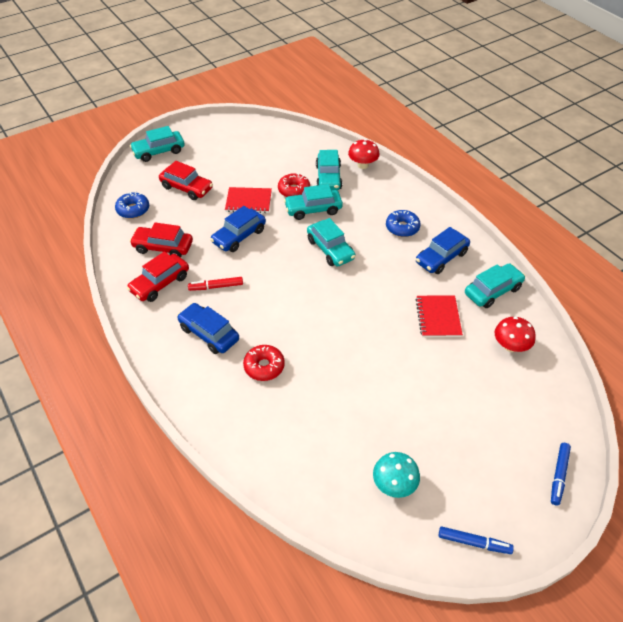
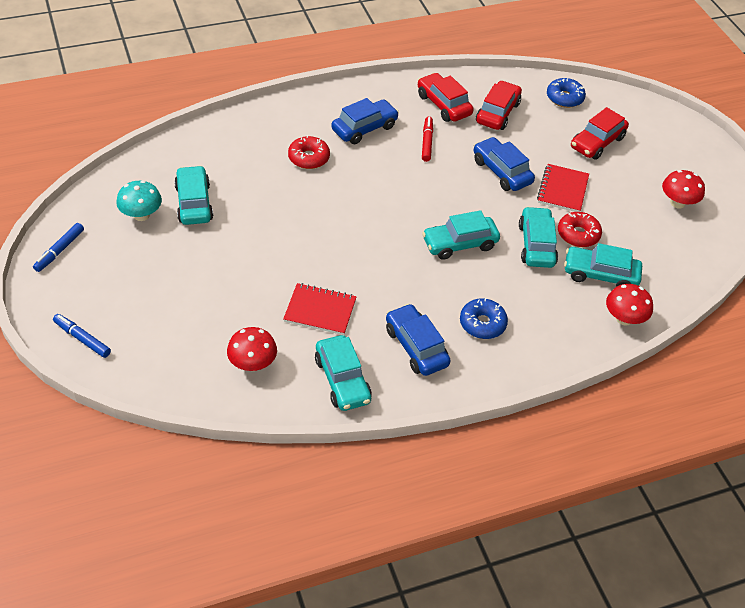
camera: 100 degrees right, 0 degrees up
(159, 151) = (673, 128): turquoise car -> turquoise car (194, 203)
(242, 147) = (677, 203): none -> red mushroom

